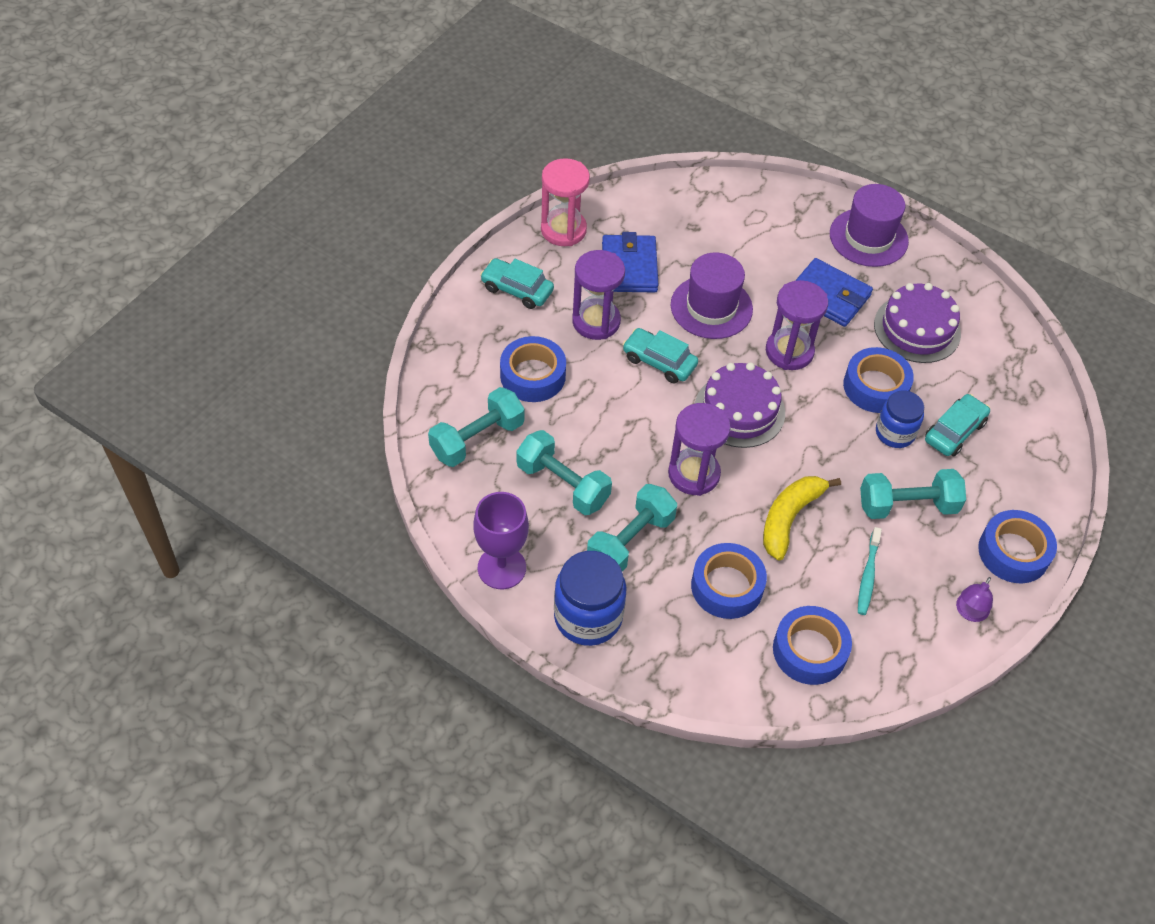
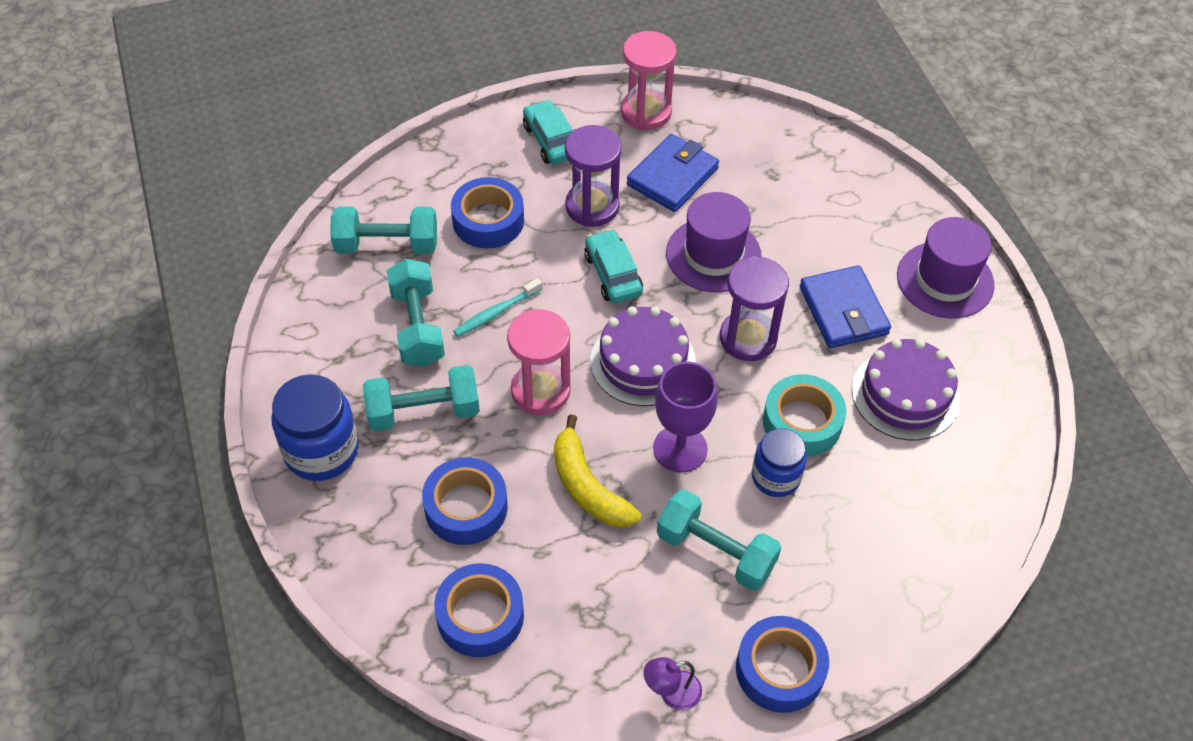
camera: 40 degrees right, 0 degrees up
(501, 568) = (296, 362): purple goblet -> purple goblet (680, 449)
(694, 474) = (540, 391): purple hourglass -> pink hourglass
(789, 518) = (587, 486): yellow banana -> yellow banana turned 105 degrees counterclockwise
(868, 576) = (607, 589): turquoise toothbrush -> turquoise toothbrush (496, 312)
(875, 386) = (802, 422): blue tape -> turquoise tape
(954, 431) = (841, 515): turquoise car -> none

